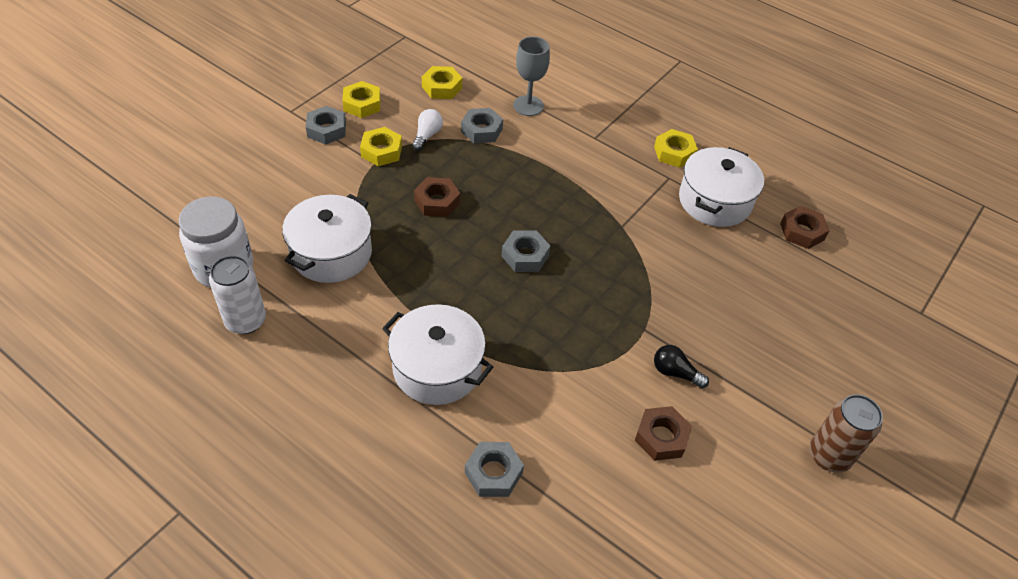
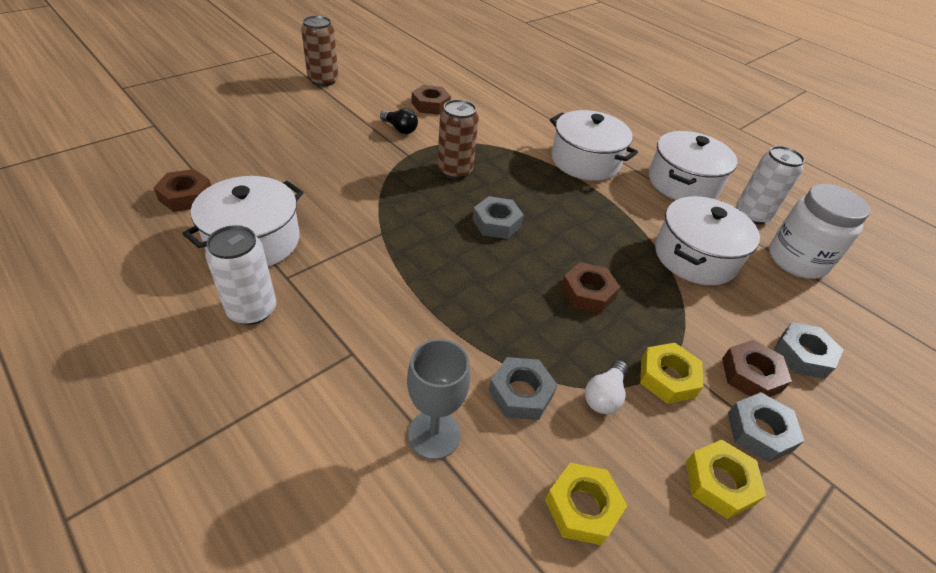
camera: 170 degrees left, 5 degrees down
(315, 356) = (683, 183): none -> white pot
(318, 161) = (751, 375): none -> brown nut
(493, 473) = (548, 110): grey nut -> grey nut (803, 355)
(586, 315) = (454, 171): none -> brown can
(674, 153) = (252, 310): yellow nut -> white can

